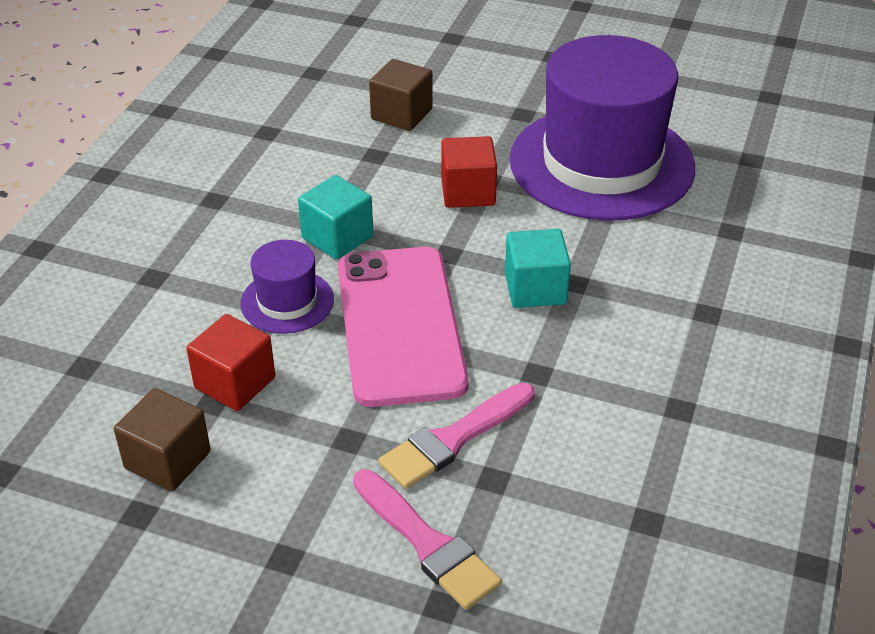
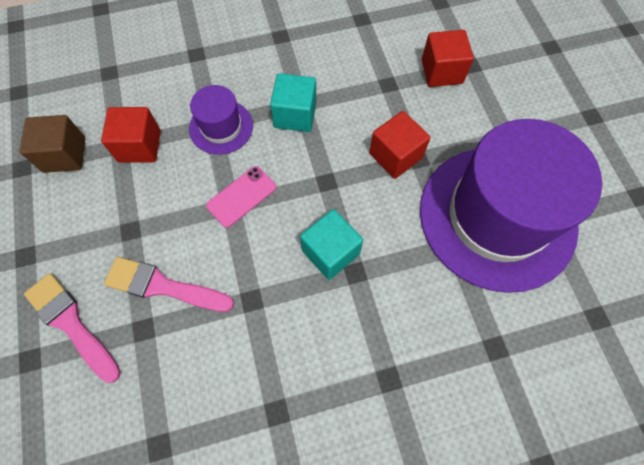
camera: 55 degrees right, 25 degrees up
(400, 325) = (241, 196): pink phone -> pink phone, size x0.44
(401, 114) = (441, 71): brown cube -> red cube
(427, 544) = (71, 323): pink brush -> pink brush turned 120 degrees clockwise

